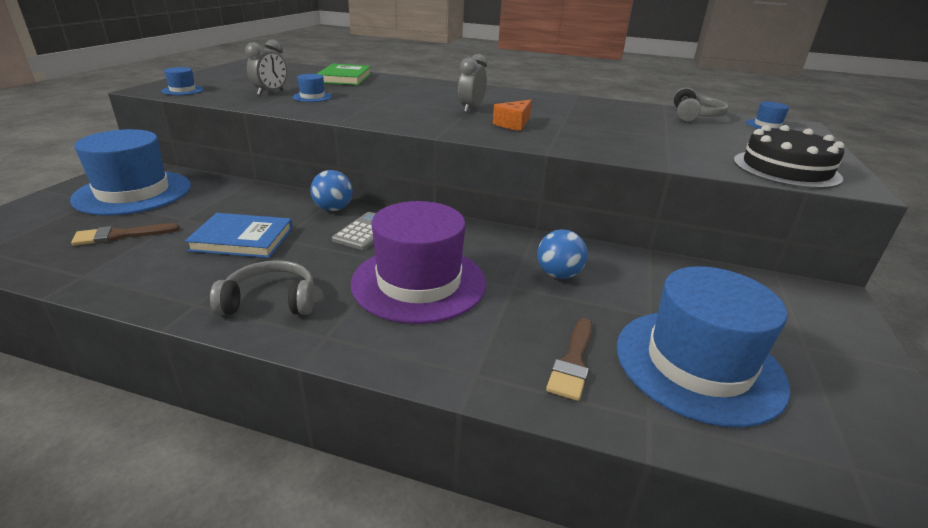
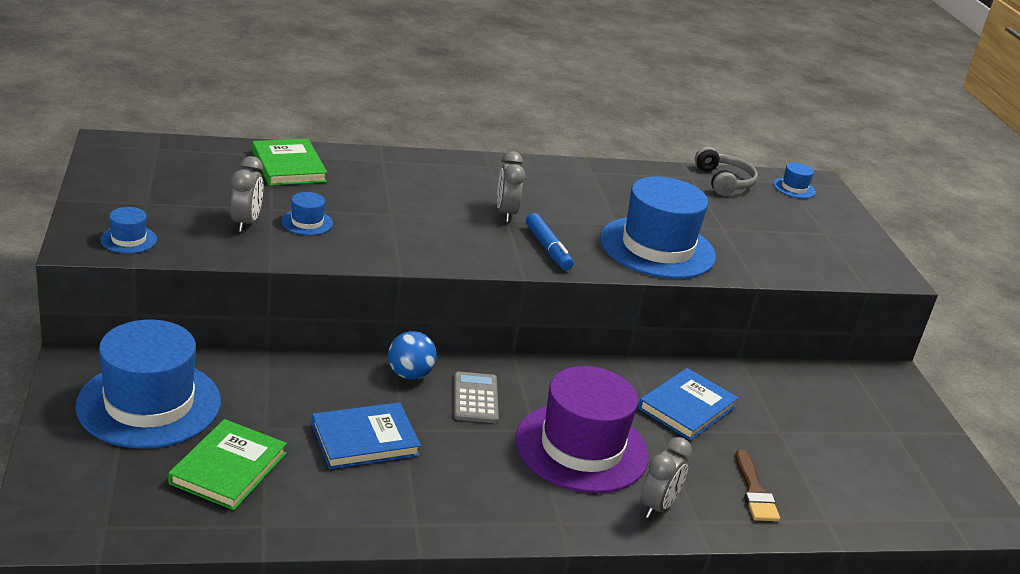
camera: 30 degrees left, 0 degrees up
(120, 235) = (228, 468): brown brush -> green book
(270, 301) = (477, 502): grey headphones -> none
(444, 348) = (657, 506): none -> grey clock
(481, 127) = (548, 248): none -> blue marker
(513, 124) = (573, 236): orange cheese -> none
(558, 274) = (687, 408): blue ball -> blue book
(698, 364) = (835, 468): blue hat -> blue hat (657, 248)
(786, 169) = (840, 262): black cake -> none

